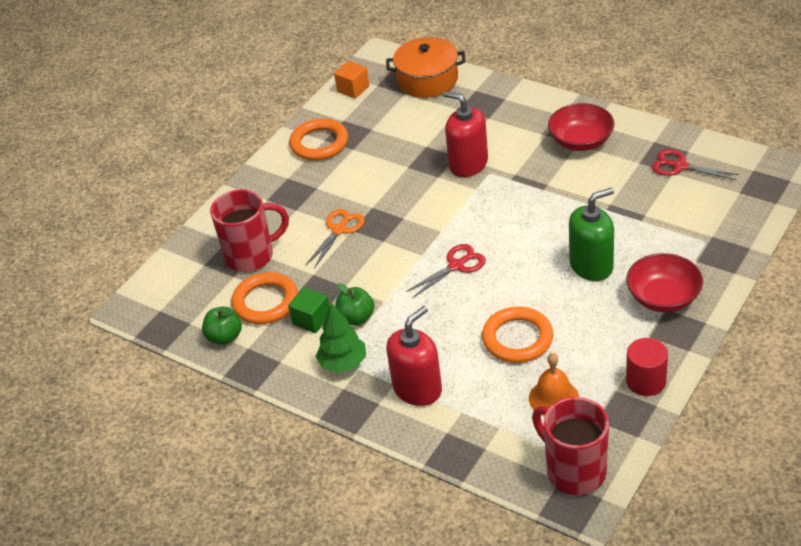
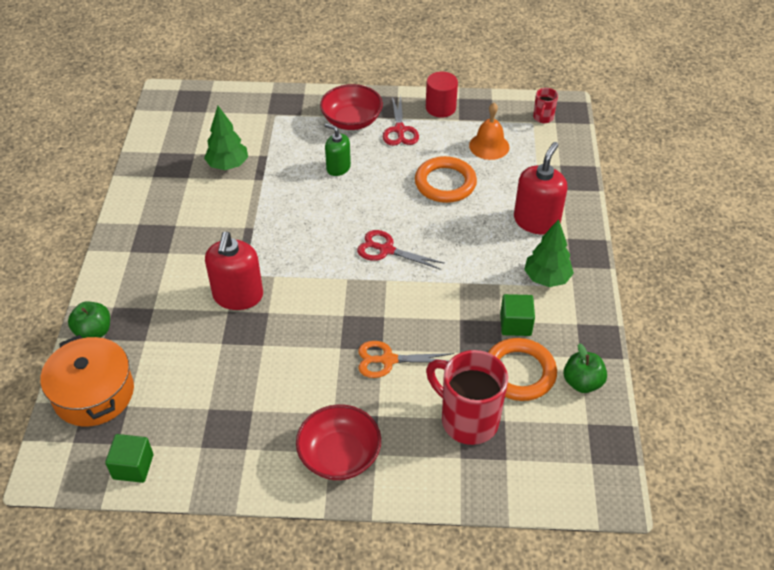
camera: 125 degrees left, 5 degrees up
(319, 143) = (255, 450): orange ring -> none
(353, 89) = (133, 467): orange cube -> green cube
(356, 318) = (491, 293): green apple -> green apple (94, 332)
(417, 389) = (536, 221): red soap dispenser -> red soap dispenser turned 105 degrees clockwise
(574, 471) = (543, 118): red mug -> red mug, size x0.47
(581, 141) = (169, 224): red bowl -> red bowl (339, 455)
(591, 265) = (338, 168): green soap dispenser -> green soap dispenser, size x0.62
(641, 191) = (228, 165): none -> green tree
(680, 166) = (183, 151): red scissors -> red scissors (399, 130)

